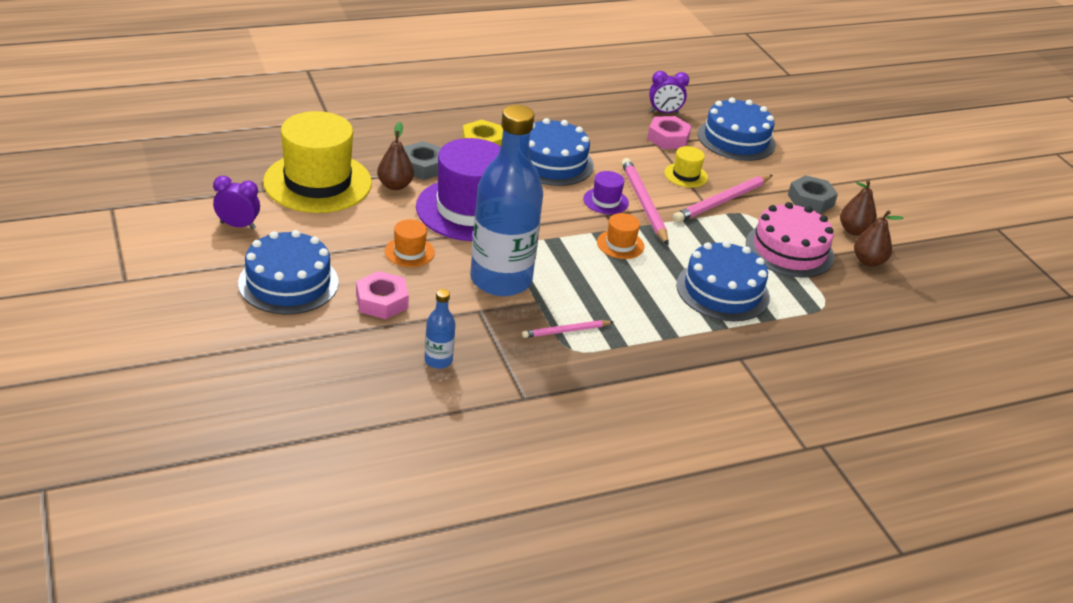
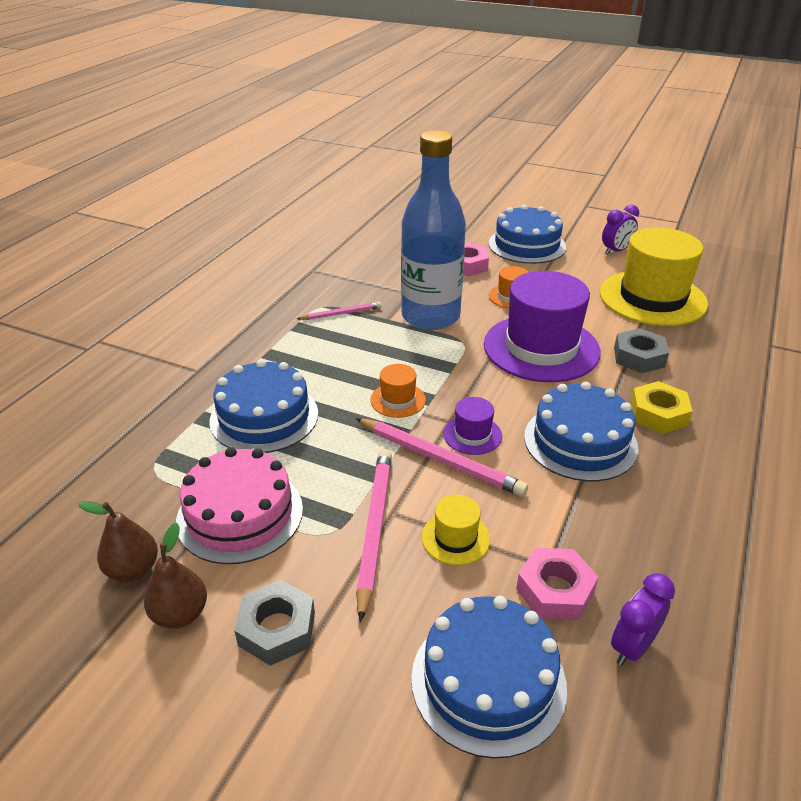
camera: 140 degrees right, 0 degrees up
(395, 185) = (616, 329): brown pear -> none
(438, 360) = (385, 259): blue bottle -> none
(566, 331) = (341, 314): pink pencil -> pink pencil turned 45 degrees clockwise

